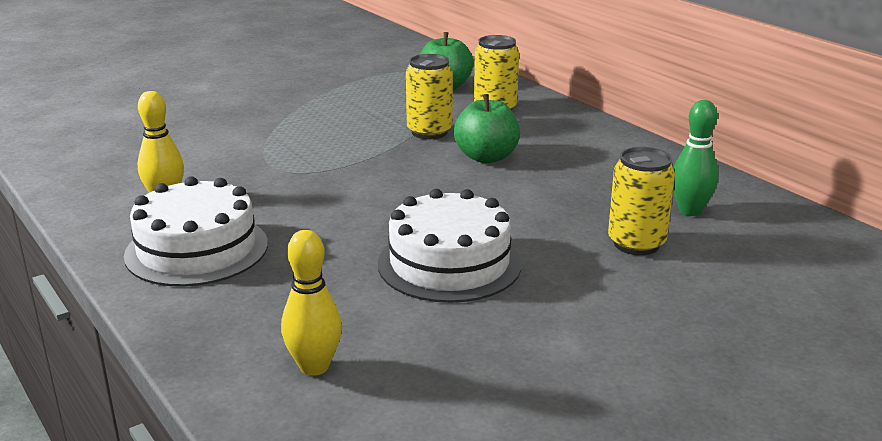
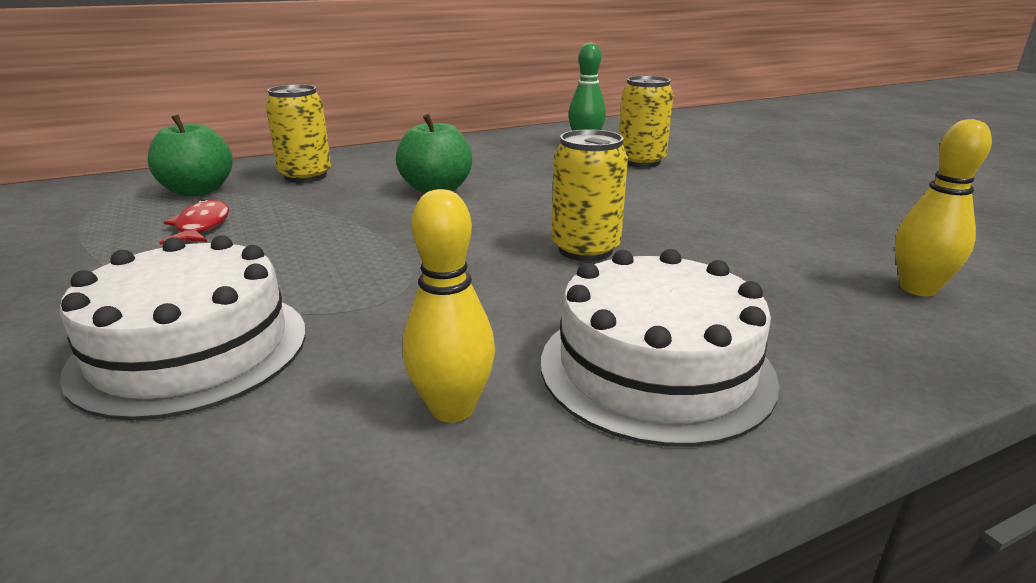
camera: 80 degrees left, 0 degrees up
(379, 103) = (201, 227): none -> red fish
(429, 132) = (340, 207): yellow can -> yellow can (585, 250)
(449, 263) = (682, 220): white cake -> white cake (191, 349)

